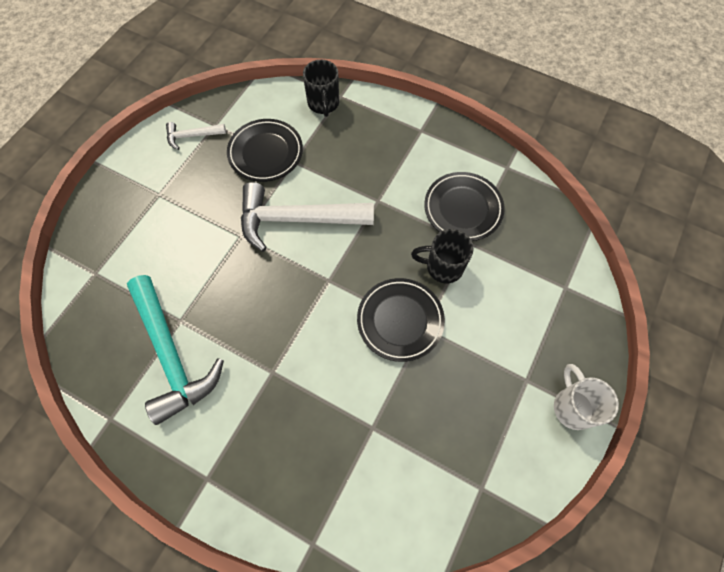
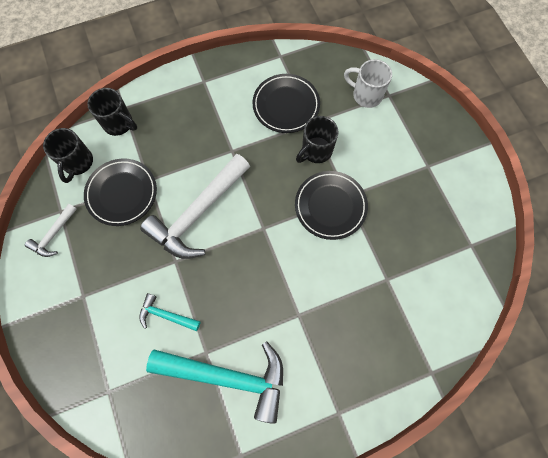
camera: 50 degrees left, 5 degrees up
(188, 265) = (166, 315): none -> turquoise hammer
(264, 104) = (77, 163): none -> black mug
(572, 406) = (462, 155): white mug -> white mug (366, 95)

